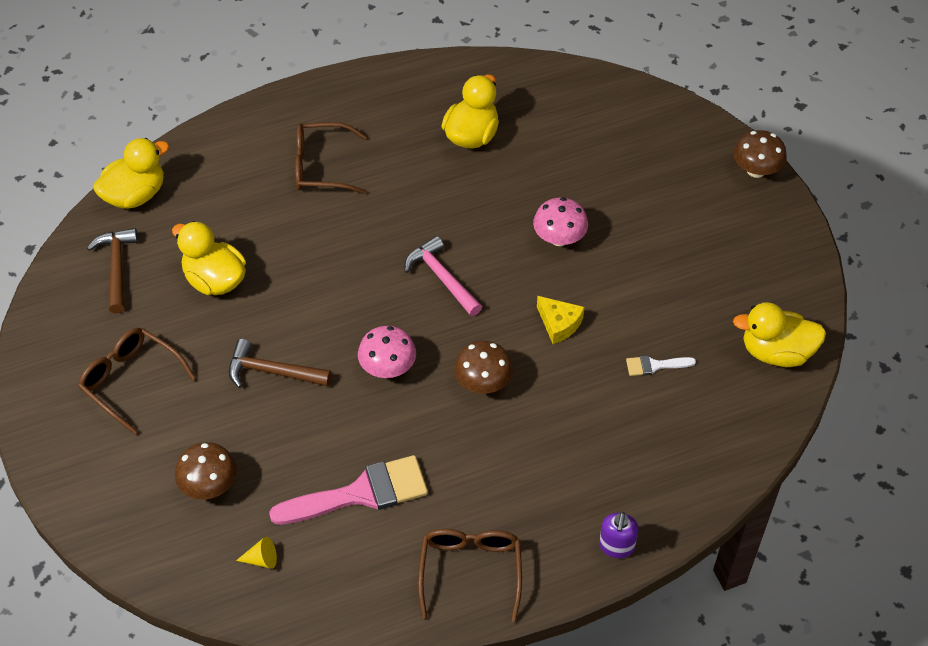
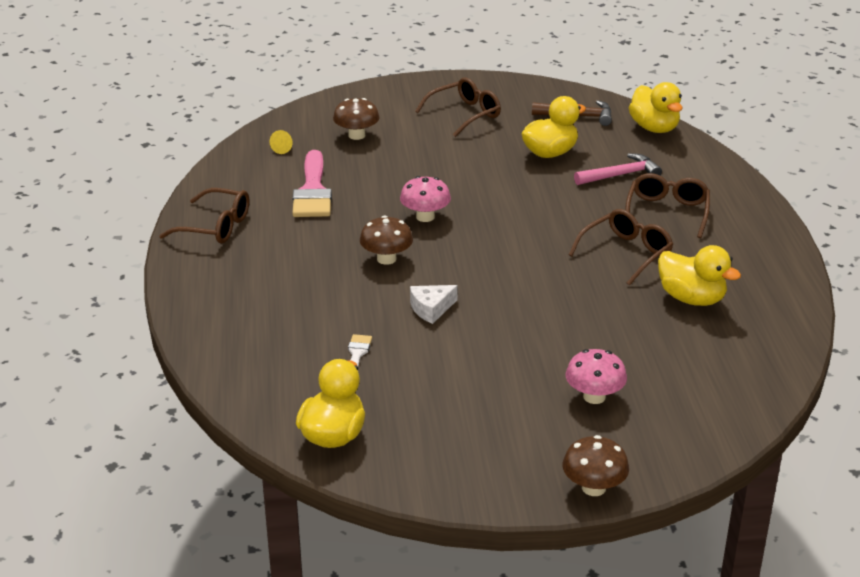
camera: 105 degrees right, 20 degrees down
(272, 372) = (446, 168): brown hammer -> none
(409, 189) = (626, 253): none -> brown glasses
(442, 278) = (511, 255): pink hammer -> pink hammer (620, 175)
(559, 238) = (536, 328): pink mushroom -> pink mushroom (594, 397)
(559, 324) = (431, 309): yellow cheese -> white cheese
(616, 546) = (189, 296): purple soap dispenser -> none

